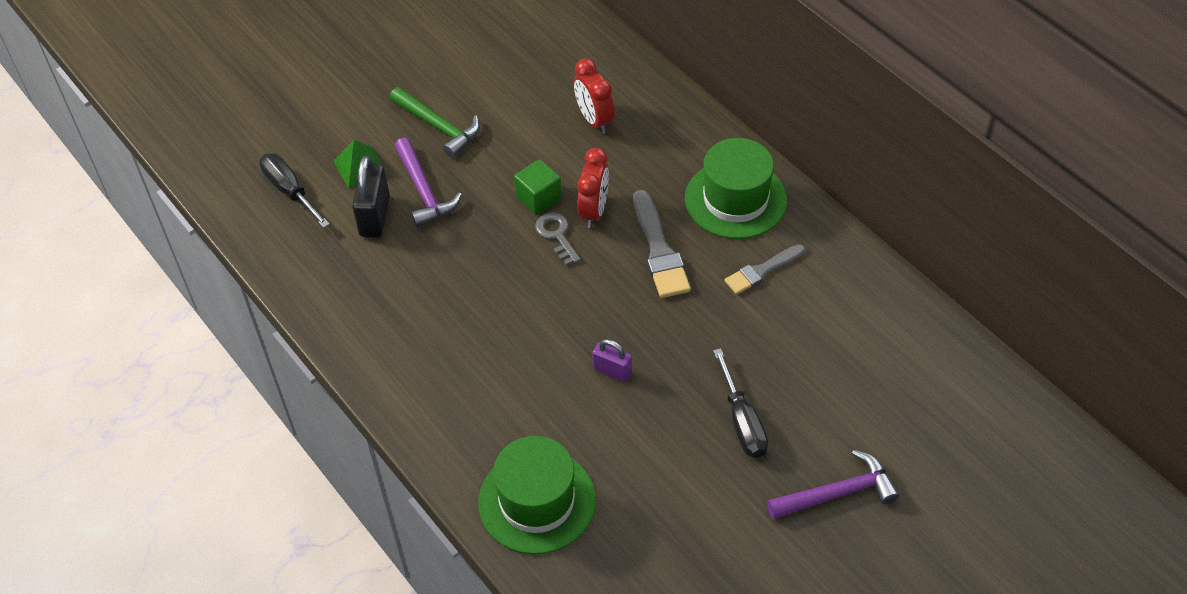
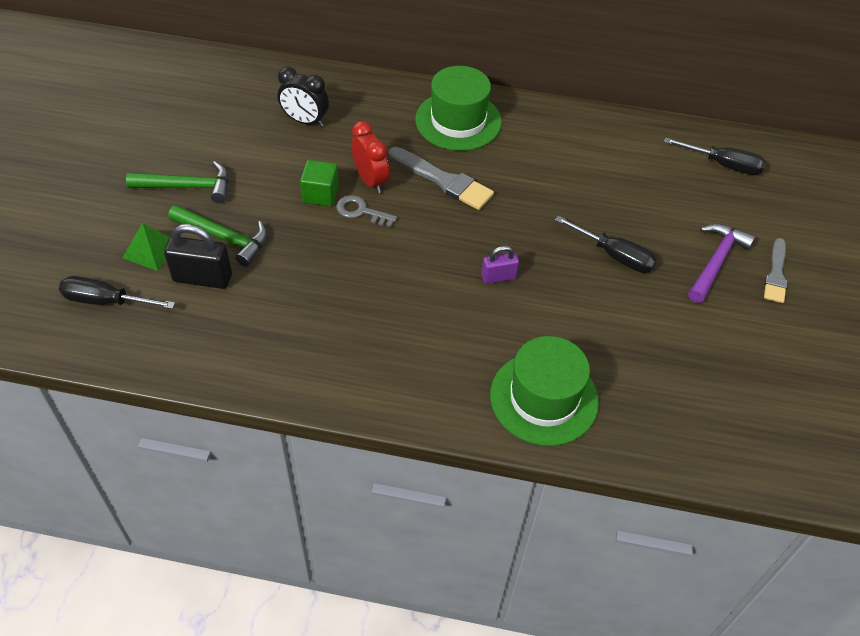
camera: 45 degrees left, 0 degrees up
(375, 216) = (202, 278): black padlock -> black padlock turned 45 degrees counterclockwise
(424, 191) = (225, 238): purple hammer -> green hammer
(594, 120) = (305, 121): red clock -> black clock
(762, 271) = (523, 155): grey brush -> grey brush (776, 274)
(963, 405) = (723, 164): none -> black screwdriver

